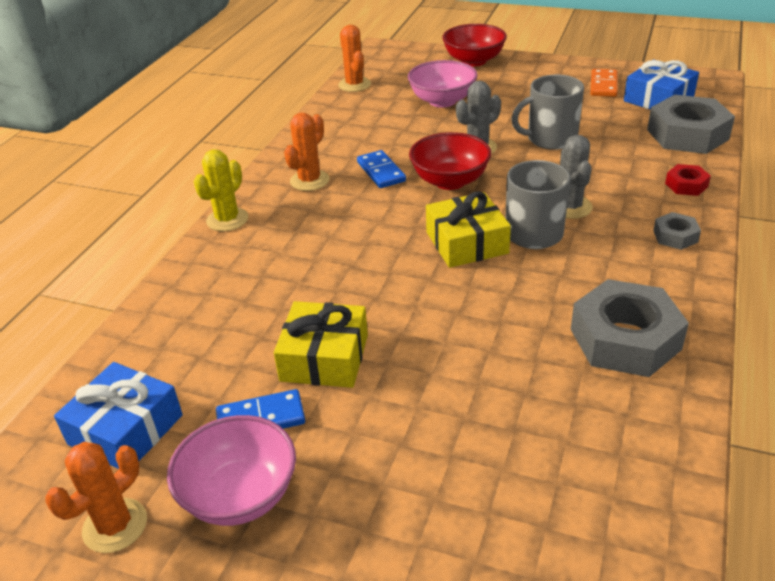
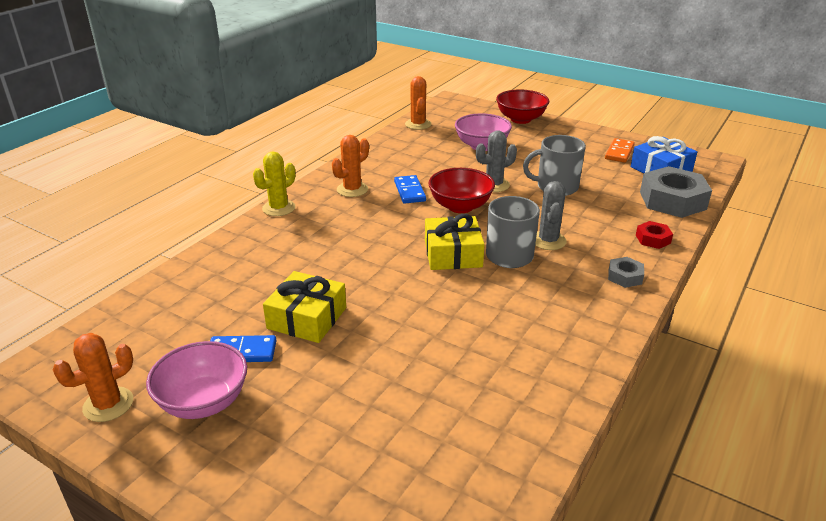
camera: 10 degrees right, 5 degrees down
(125, 429) = (143, 341): blue gift -> none
(625, 339) = (546, 346): grey nut -> none

